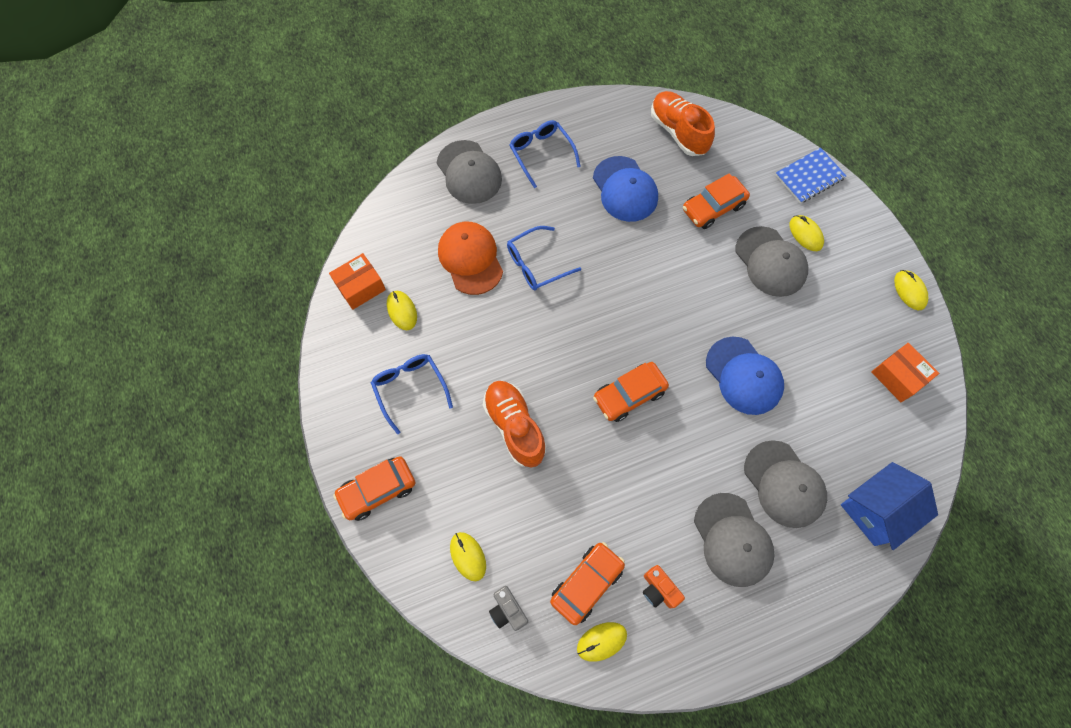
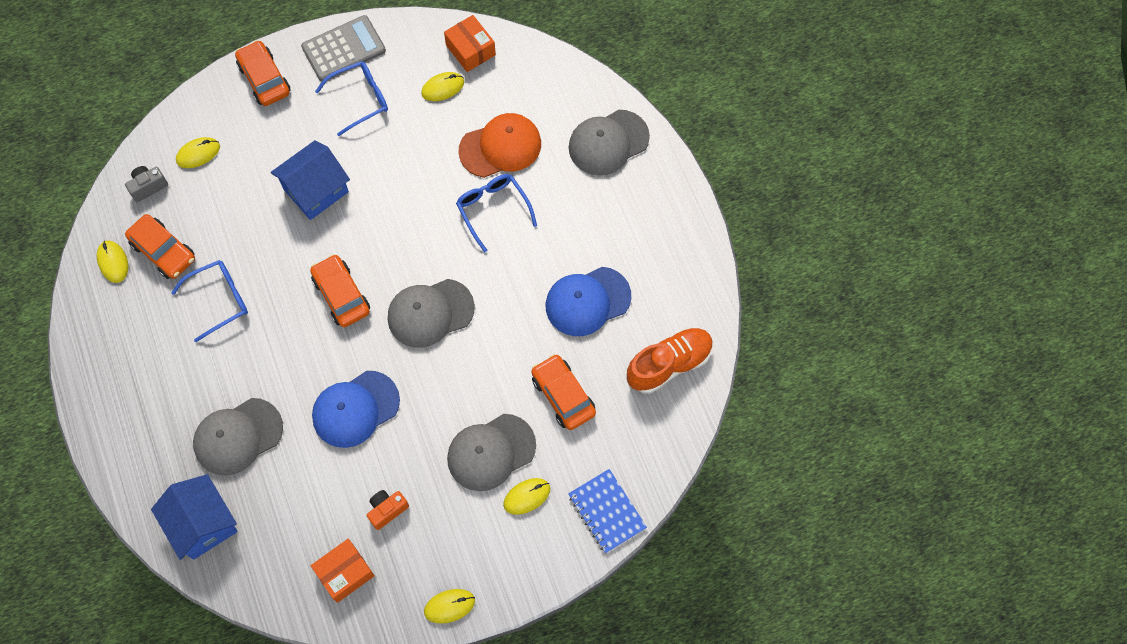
camera: 90 degrees right, 0 degrees up
(347, 408) = (344, 49): none -> grey calculator
(514, 426) = (316, 190): orange shoe -> blue house
(541, 154) = (634, 215): blue glasses -> blue glasses (219, 300)
(658, 589) = (151, 312): orange camera -> orange camera (387, 510)
(732, 540) = (189, 382): grey cap -> grey cap (430, 313)

